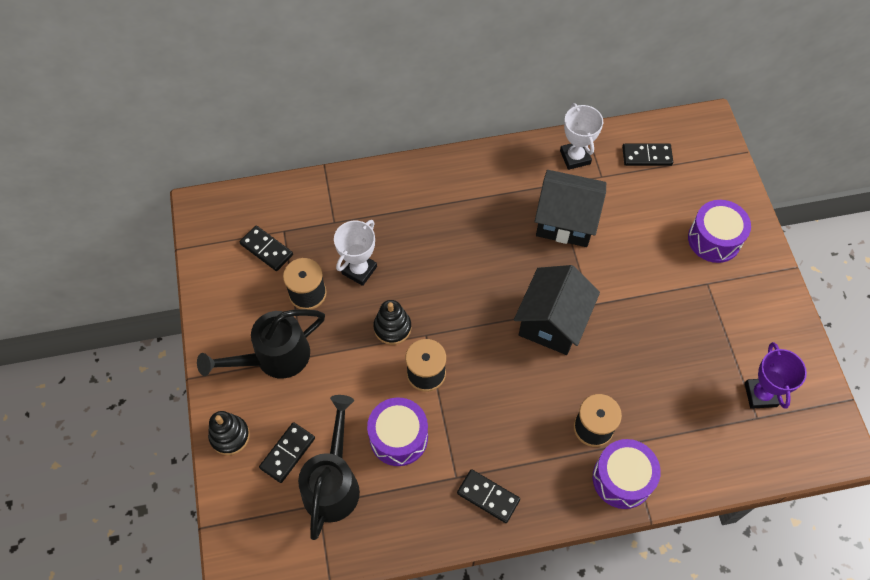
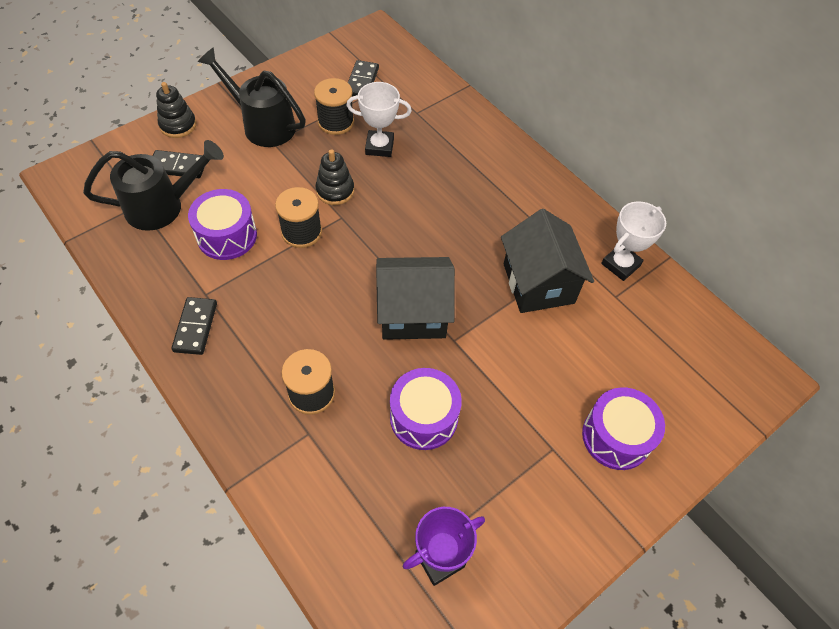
camera: 60 degrees right, 5 degrees down
(622, 479) = (264, 442): purple drum -> purple drum (424, 417)
(647, 156) = (674, 330): black domino -> none

